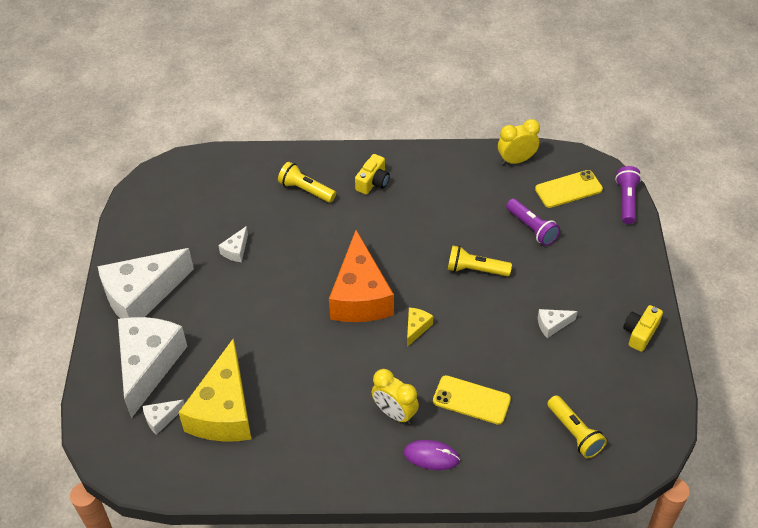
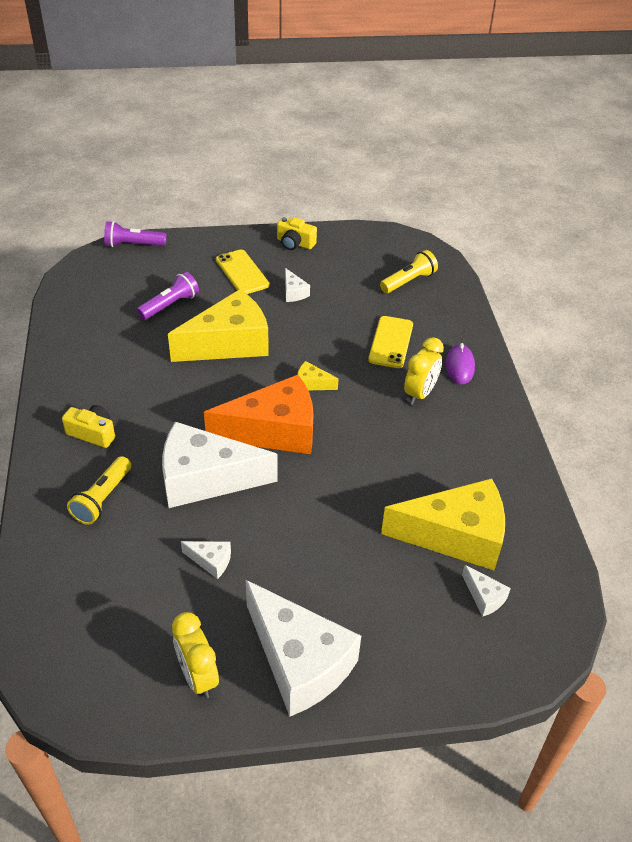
camera: 100 degrees left, 5 degrees down
(148, 365) = (411, 628): white cheese -> white cheese (205, 479)
(475, 270) = (229, 343): yellow flashlight -> yellow cheese
(516, 160) = (68, 316): yellow clock -> yellow clock (198, 676)
(568, 189) = (115, 280): yellow phone -> yellow phone (242, 272)

